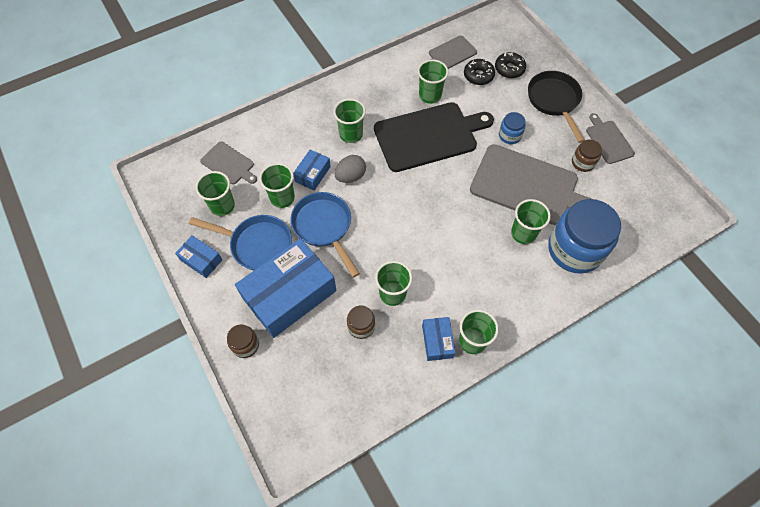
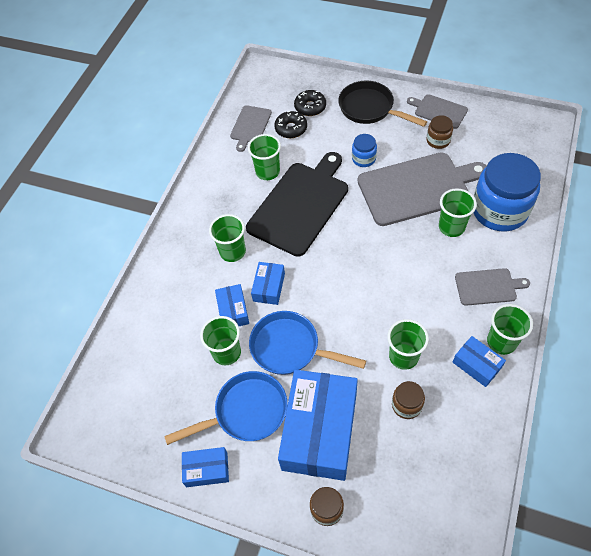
camera: 35 degrees left, 5 degrees down
(222, 206) = (177, 404): green cup -> none
(229, 164) = (144, 361): grey cutting board -> grey cutting board (488, 287)
(350, 176) = (269, 287): grey egg -> blue box

